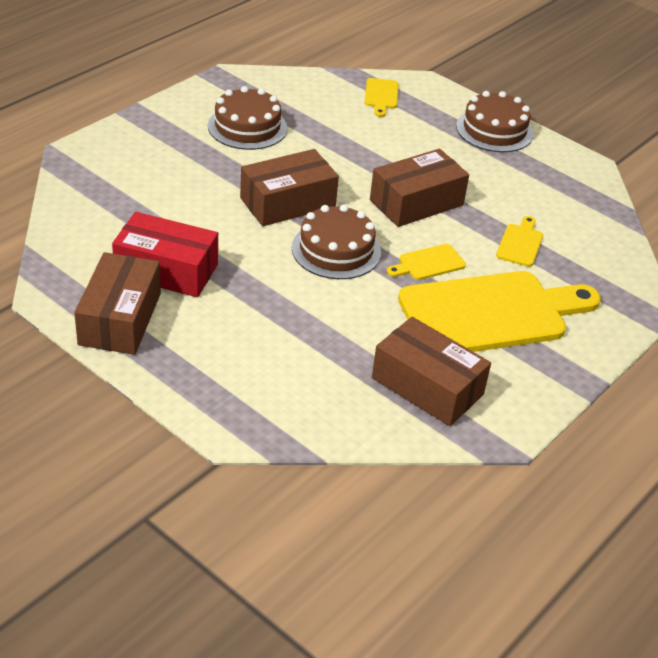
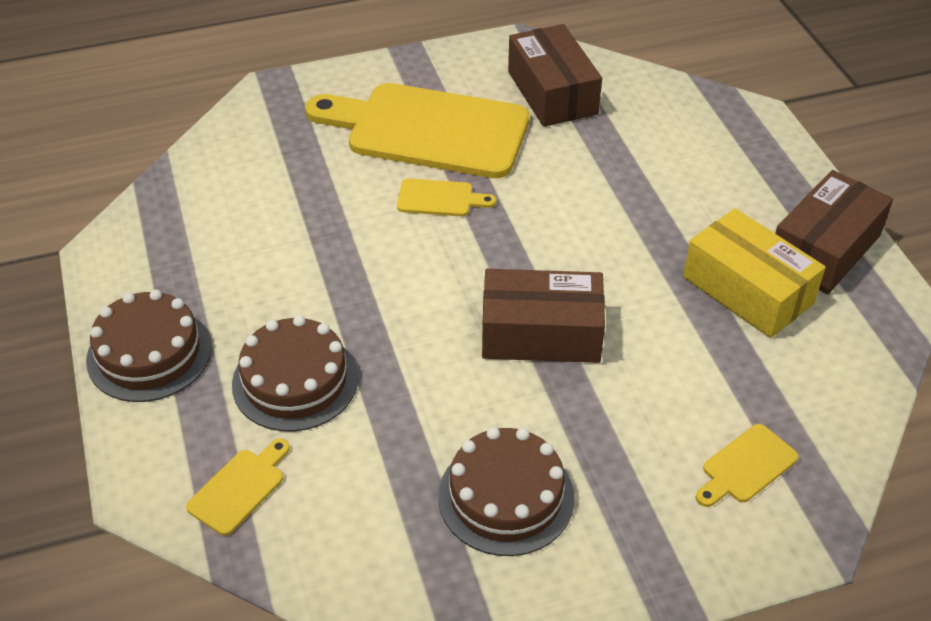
camera: 145 degrees left, 5 degrees up
(166, 270) = (748, 290): red box -> yellow box
(336, 250) = (530, 248): brown cake -> brown cake (295, 381)
(416, 202) = (377, 277): brown box -> none
(520, 243) = (314, 186): yellow cutting board -> yellow cutting board (746, 466)

